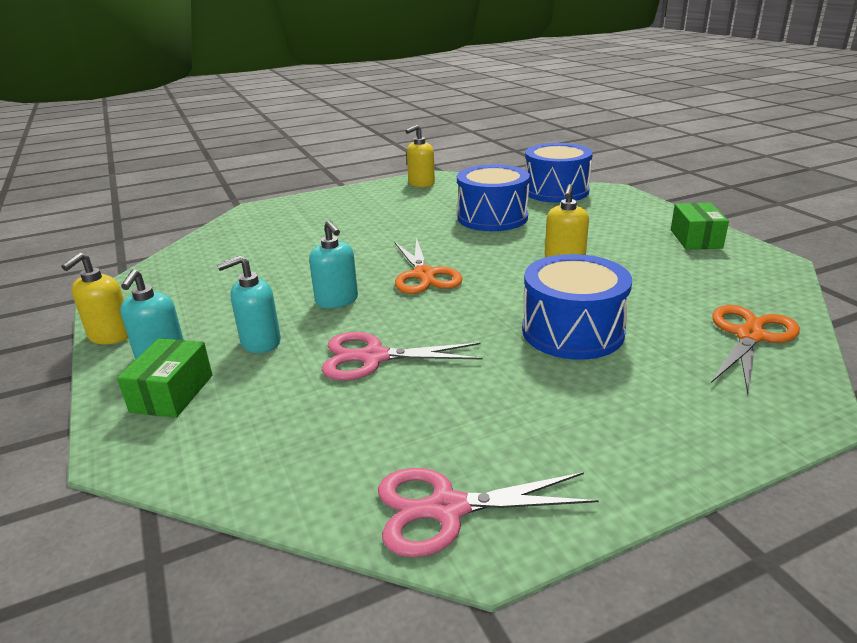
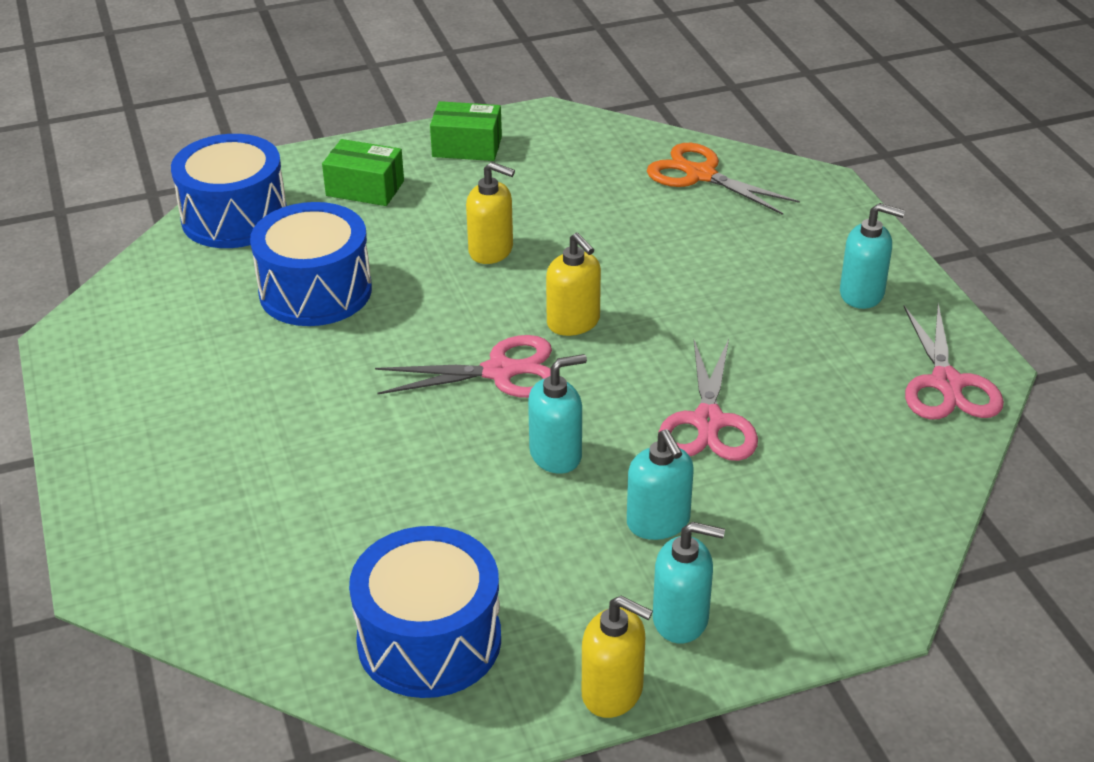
camera: 85 degrees left, 10 degrees up
(172, 393) = (769, 591): green box -> green box (365, 188)
(421, 183) = (101, 354): yellow soap dispenser -> yellow soap dispenser (573, 322)
(424, 275) = (499, 372): orange scissors -> pink scissors
(572, 331) = (674, 275): blue drum -> blue drum (429, 640)
(596, 443) = (862, 294): none -> turquoise soap dispenser

